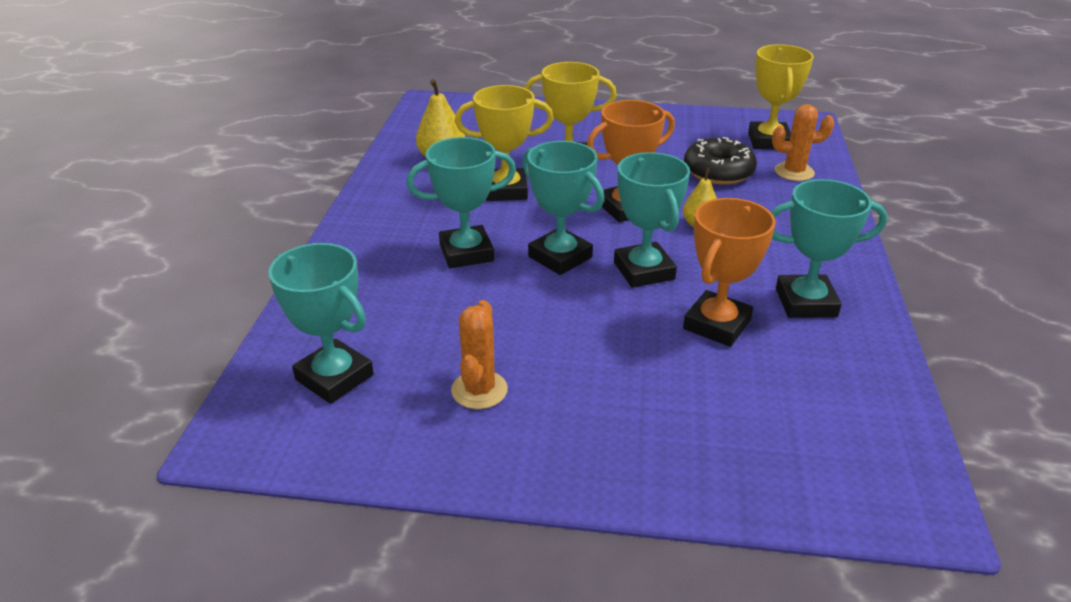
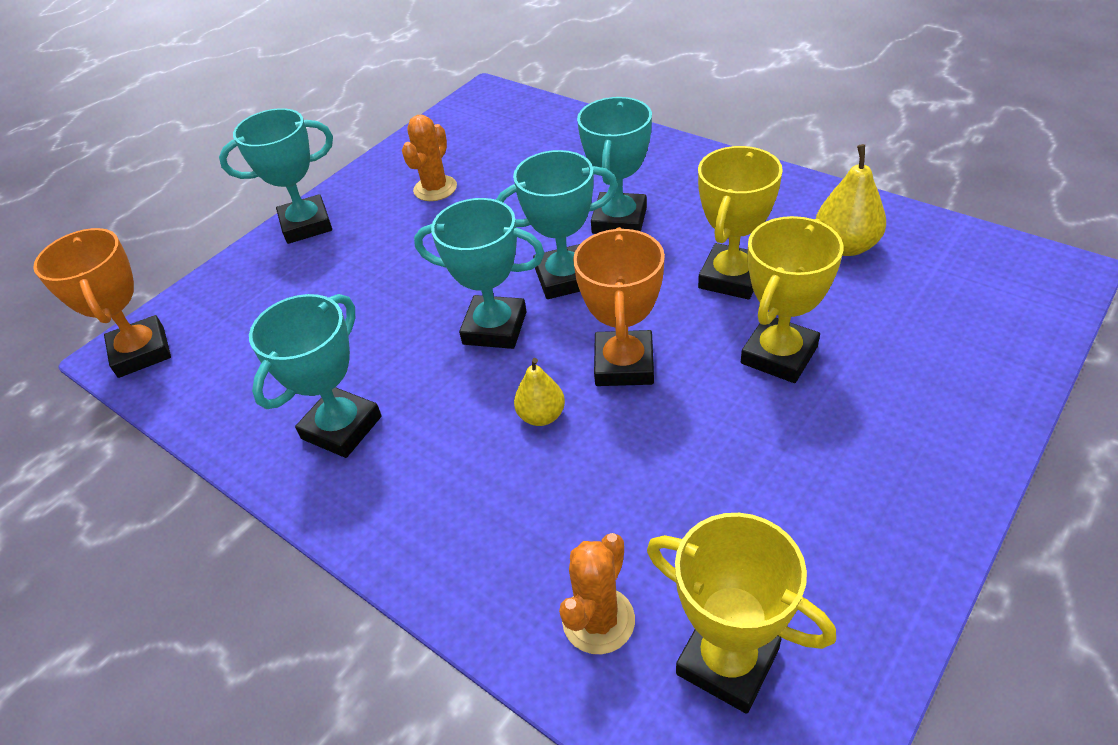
camera: 125 degrees right, 10 degrees up
(334, 377) = (508, 132): turquoise trophy -> turquoise trophy (306, 225)
(479, 390) = (435, 188): orange cactus -> orange cactus turned 75 degrees clockwise
(716, 324) = (378, 342): orange trophy -> orange trophy (141, 352)
(718, 172) = (658, 513): black donut -> none

